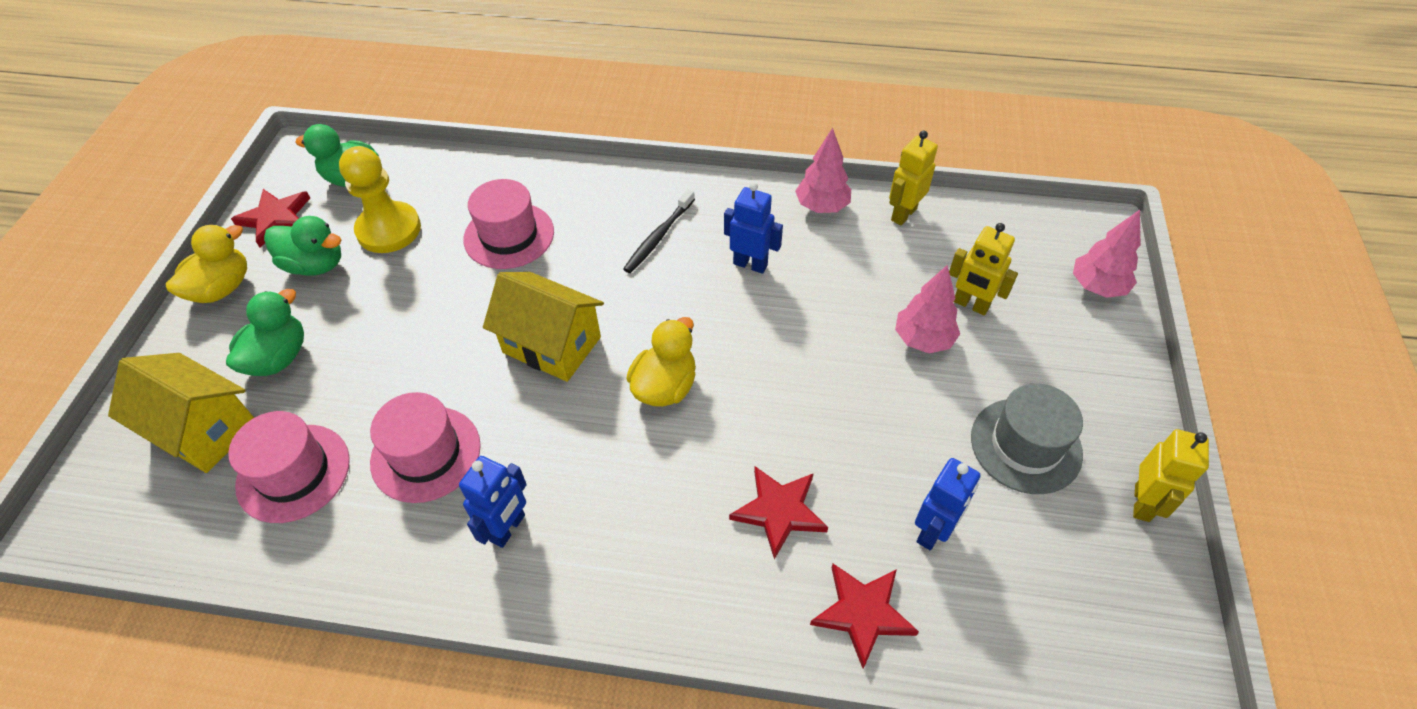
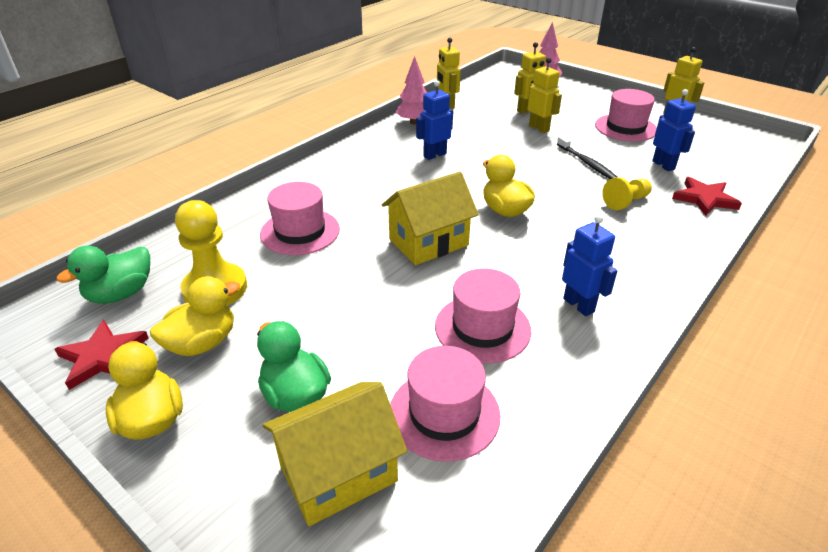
camera: 60 degrees left, 15 degrees down
(315, 265) = (202, 343): green duck -> yellow duck
(658, 237) = (376, 176): black toothbrush -> black toothbrush (587, 163)
(779, 511) = (626, 202): red star -> yellow pawn
(923, 339) = (539, 128): pink tree -> yellow robot
(1026, 445) = (625, 128): grey hat -> pink hat

